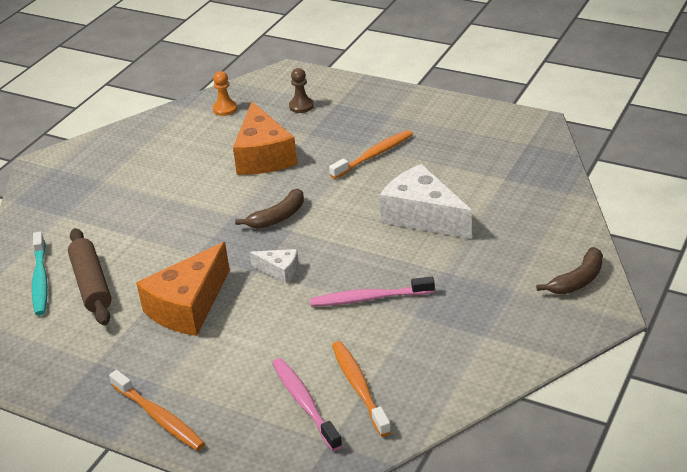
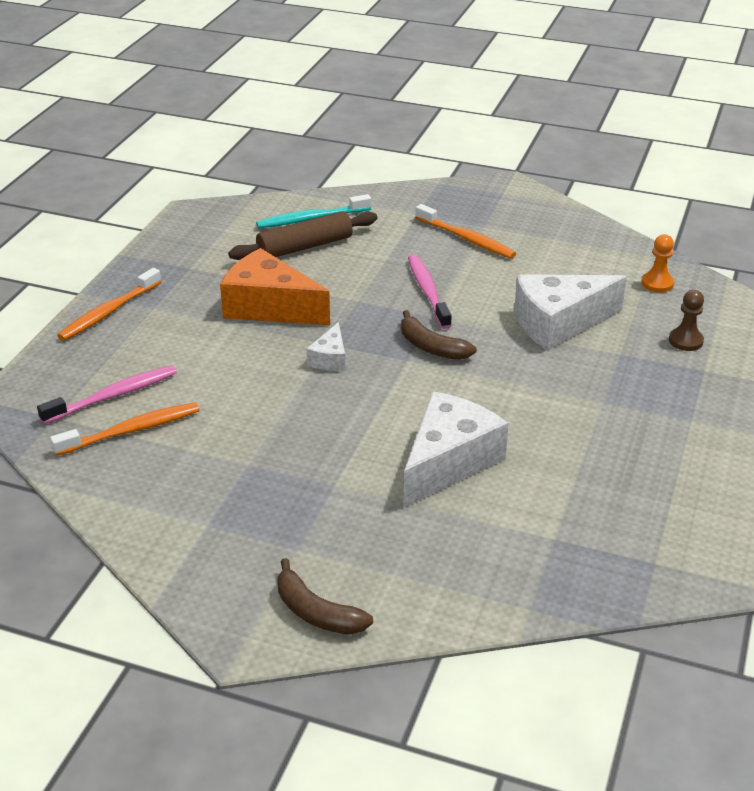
camera: 80 degrees right, 0 degrees up
(263, 156) = (558, 323): orange cheese -> white cheese
(369, 298) = (280, 427): pink toothbrush -> pink toothbrush (428, 291)
(374, 155) = (583, 411): orange toothbrush -> orange toothbrush (466, 239)

